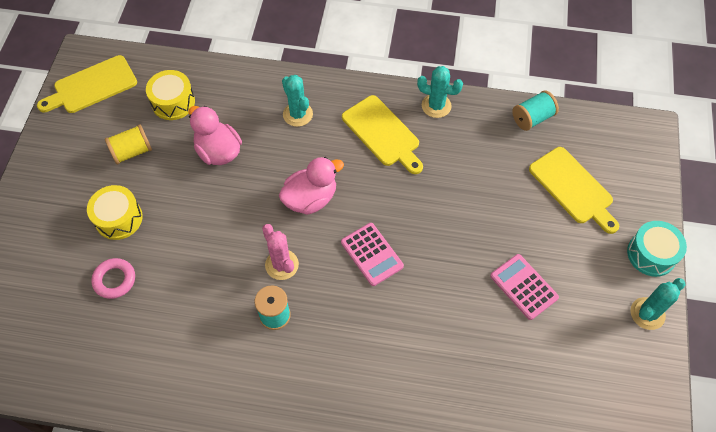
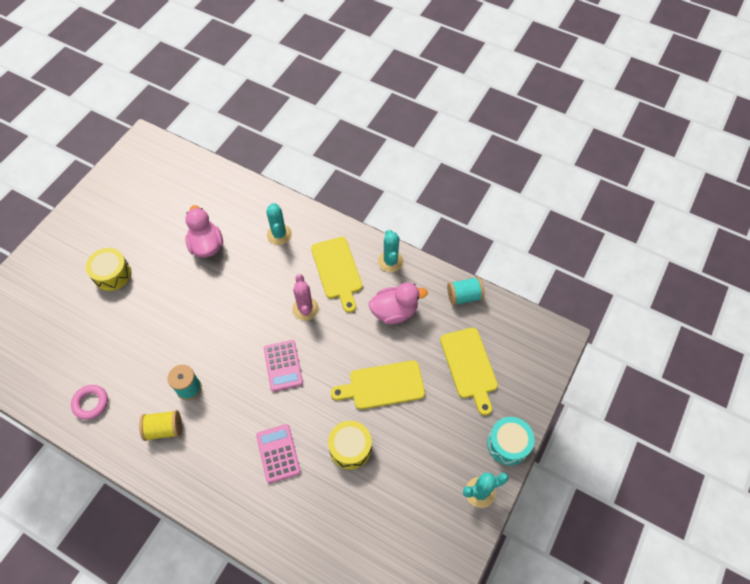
camera: 20 degrees right, 0 degrees up
(92, 86) = (139, 165): yellow cutting board -> yellow cutting board (383, 385)
(114, 280) = (88, 320): pink ring -> pink ring (91, 403)
(132, 152) = (144, 225): yellow spool -> yellow spool (164, 429)
(173, 102) = (191, 196): yellow drum -> yellow drum (350, 448)
(282, 265) = (212, 350): pink cactus -> pink cactus (305, 309)
(310, 199) = (257, 305): pink duck -> pink duck (394, 311)
(436, 106) = (390, 261): turquoise cactus -> turquoise cactus turned 45 degrees clockwise
(523, 287) = (389, 434): pink calculator -> pink calculator (278, 453)

